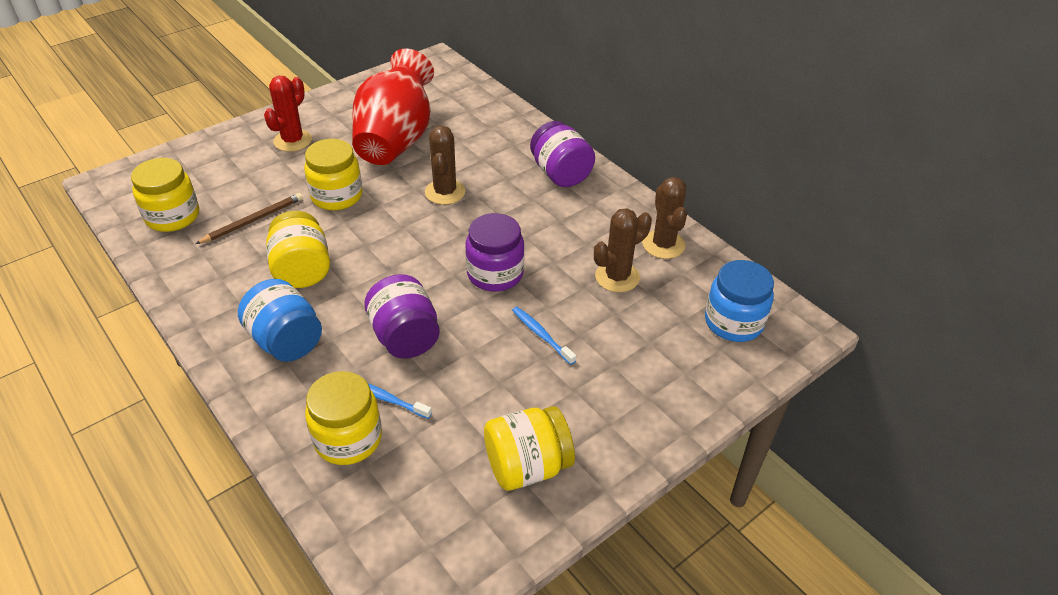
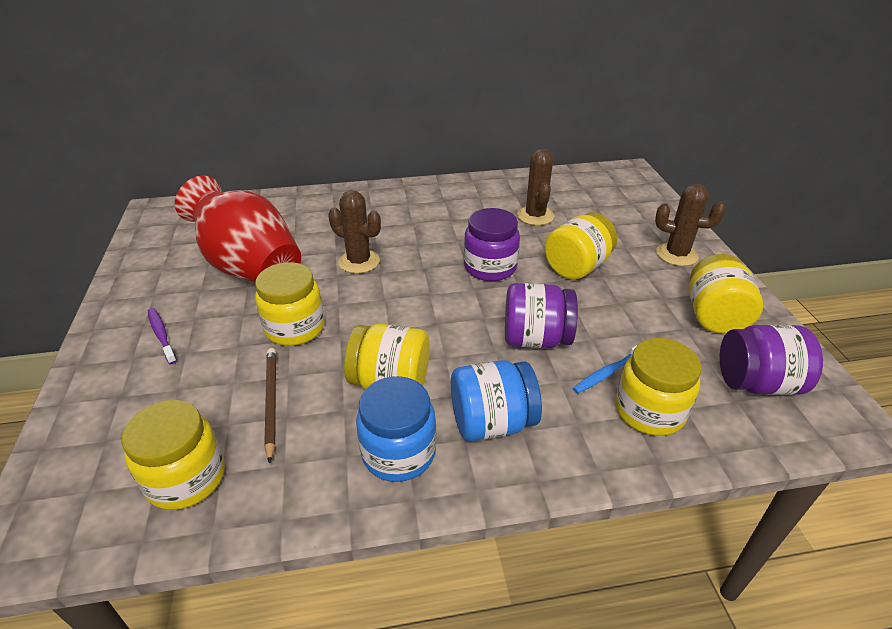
camera: 60 degrees left, 5 degrees down
(293, 141) = (161, 335): red cactus -> purple toothbrush
(541, 335) = (577, 267): blue toothbrush -> yellow jar
(560, 174) = (395, 201): purple jar -> purple jar (757, 383)
(663, 245) = (515, 188): brown cactus -> brown cactus (676, 254)
(733, 322) = (610, 190): blue jar -> blue jar (398, 453)

